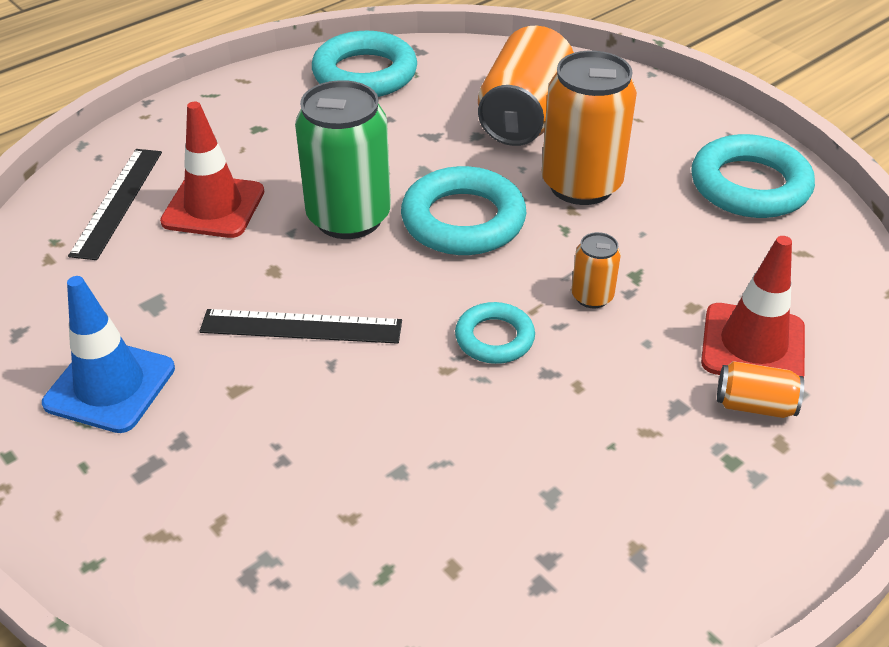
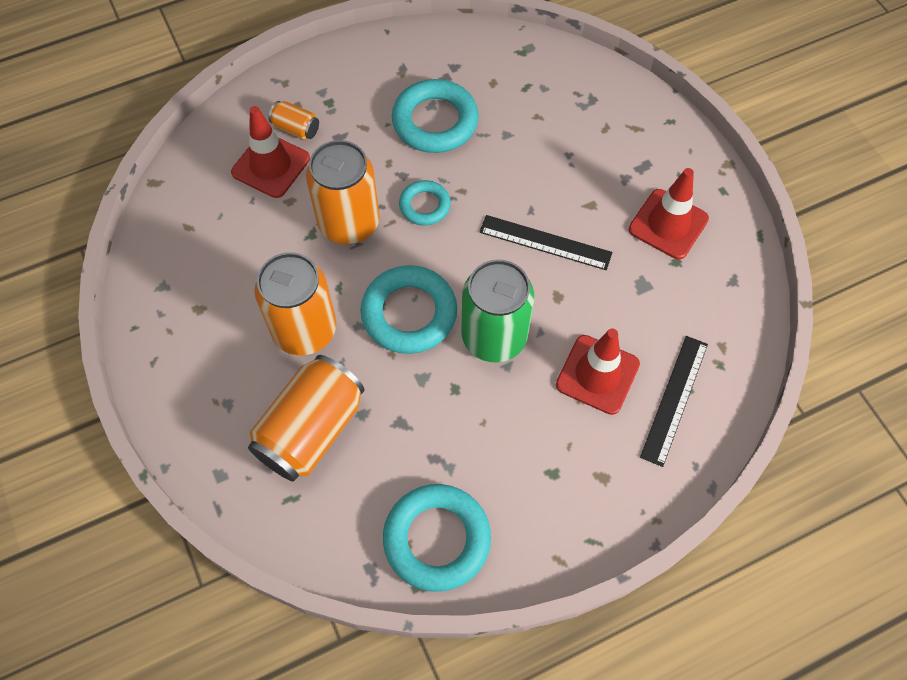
camera: 165 degrees left, 20 degrees up
(110, 386) = (668, 224): blue traffic cone -> red traffic cone
(592, 296) = (349, 223): orange can -> orange can, size x2.14
(749, 185) = (178, 298): turquoise ring -> turquoise ring (435, 121)

